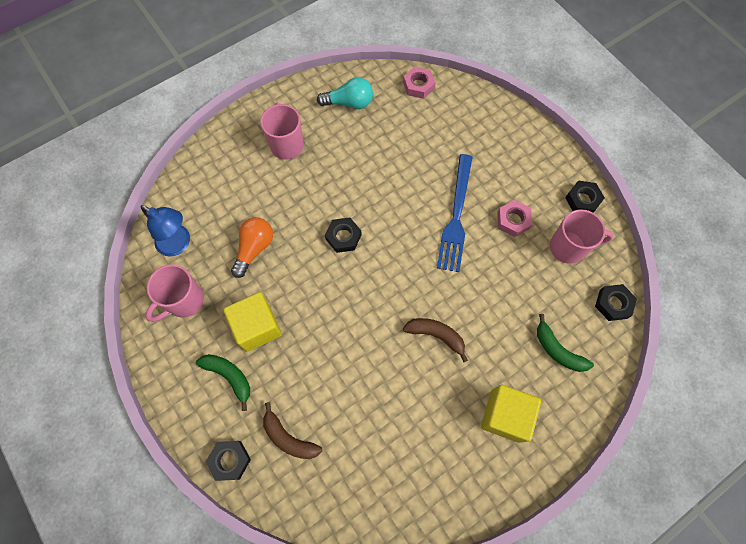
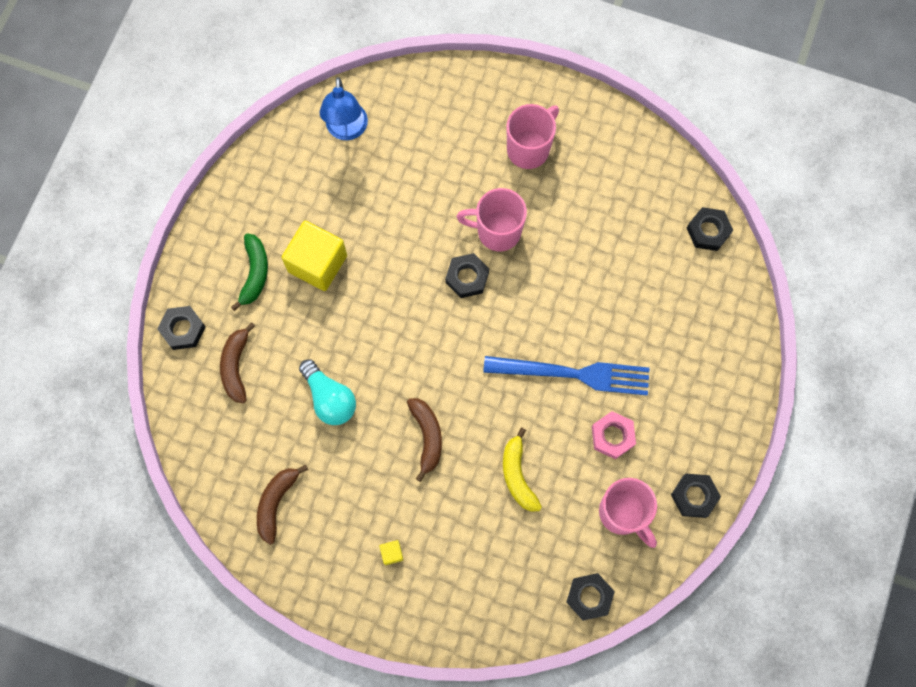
camera: 55 degrees right, 5 degrees up
(184, 301) = (295, 179): pink mug -> pink mug (497, 231)
(254, 249) = (393, 202): orange light bulb -> none
(349, 103) = (628, 174): turquoise light bulb -> turquoise light bulb (329, 398)
(414, 477) = (276, 503): none -> brown banana
(418, 85) = (708, 231): pink nut -> black nut
(456, 216) = (573, 374): blue fork -> blue fork turned 150 degrees counterclockwise
(502, 294) = (517, 475): none -> yellow banana
(505, 416) = (392, 553): yellow cube -> yellow cube, size x0.40
(557, 350) = (496, 567): green banana -> none

